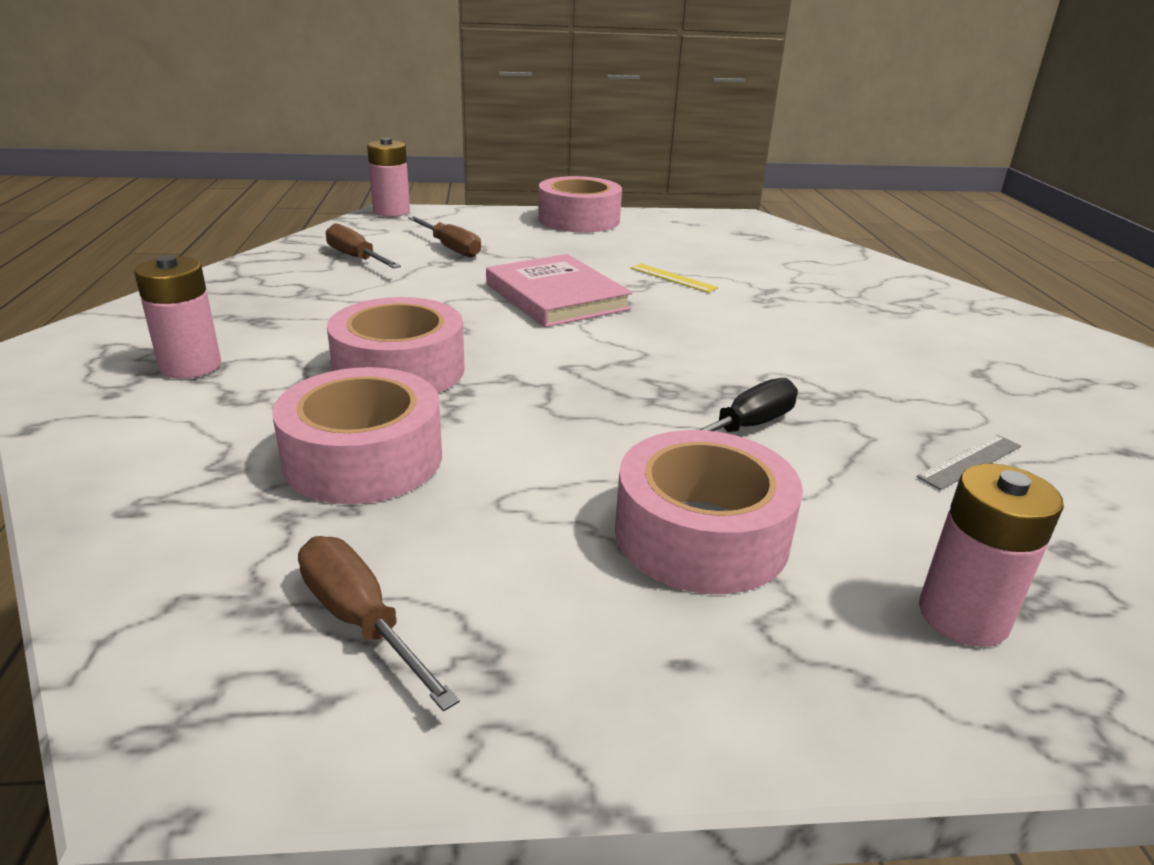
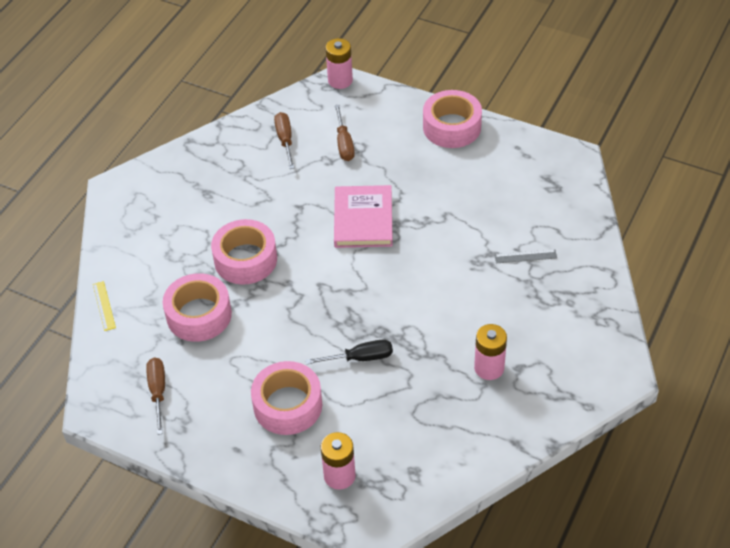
camera: 35 degrees right, 20 degrees up
(190, 366) = (163, 224): pink battery -> pink battery (489, 368)
(673, 278) = (446, 221): yellow ruler -> yellow ruler (104, 306)
(970, 461) = (434, 417): grey ruler -> grey ruler (525, 256)

